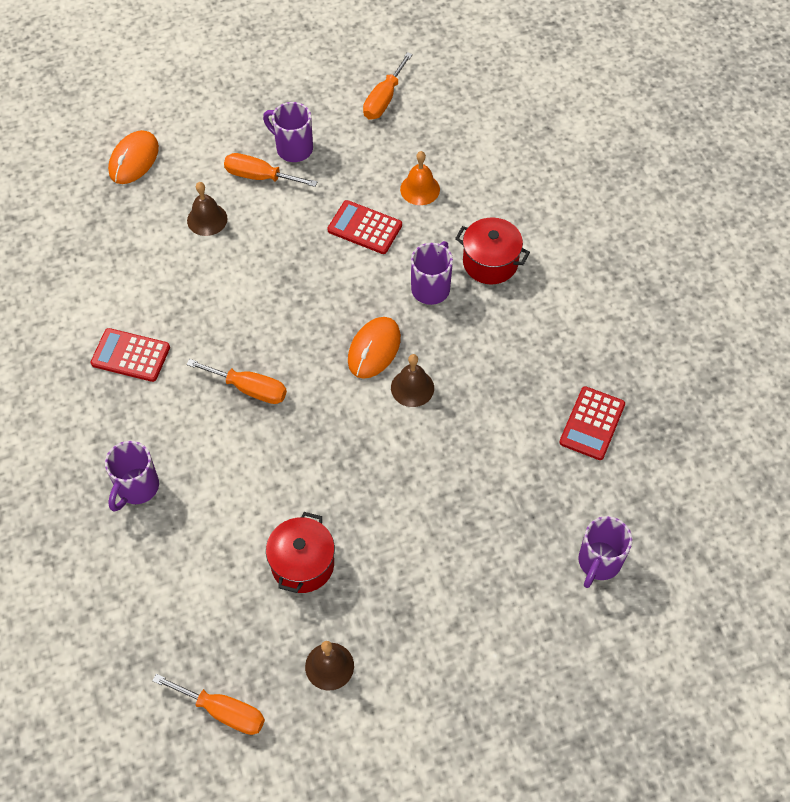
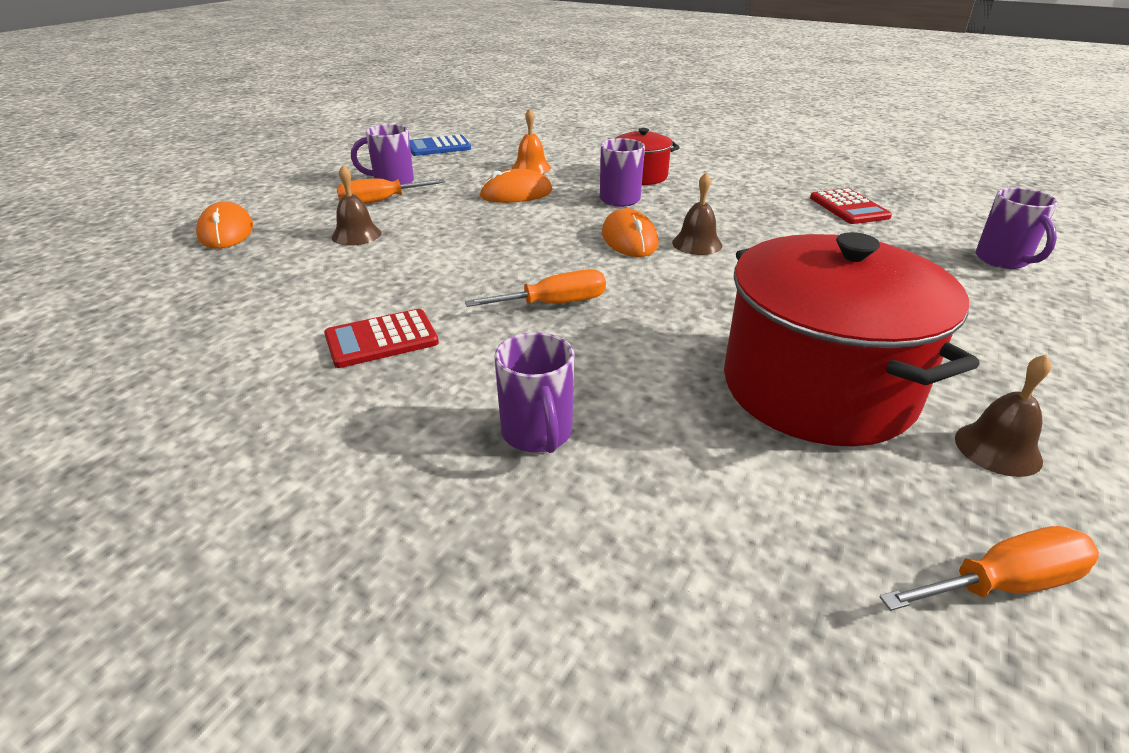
camera: 40 degrees left, 25 degrees down
(302, 564) = (817, 388): red pot -> red pot, size x1.99
(365, 228) = (516, 193): red calculator -> orange mouse
(384, 99) = (439, 147): orange screwdriver -> blue calculator

